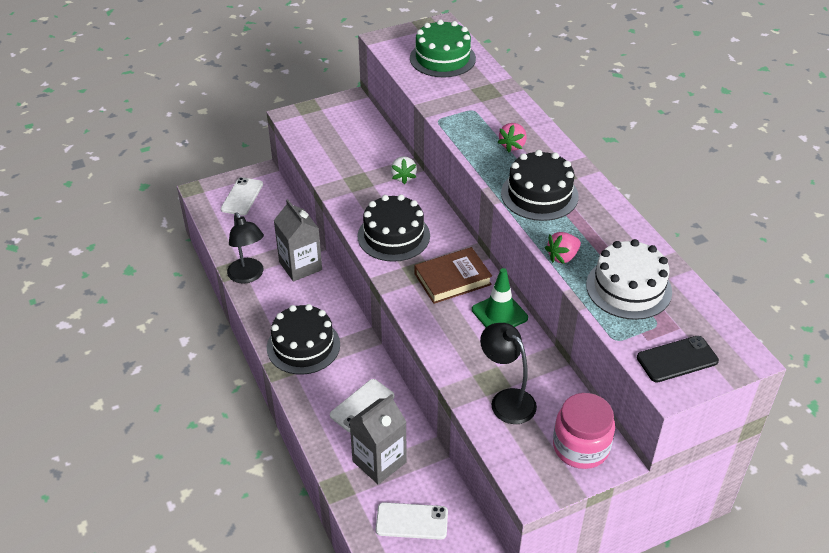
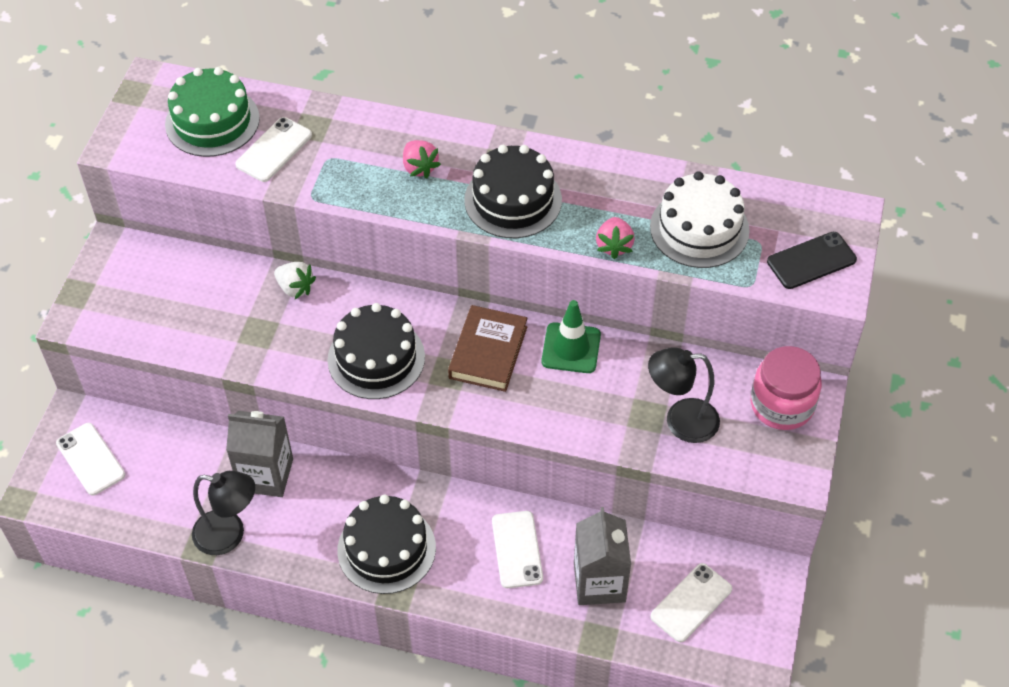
camera: 50 degrees left, 10 degrees up
(452, 89) = (274, 150): none -> white phone
(677, 359) = (811, 261): black phone -> black phone turned 45 degrees clockwise

